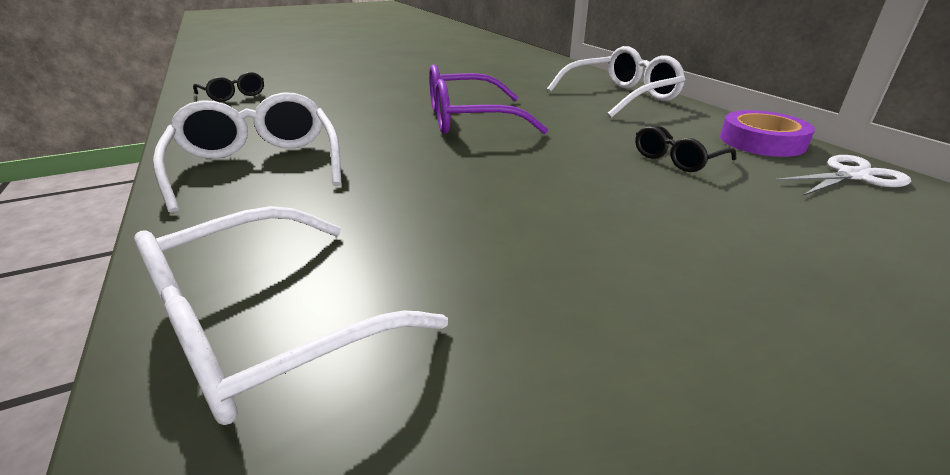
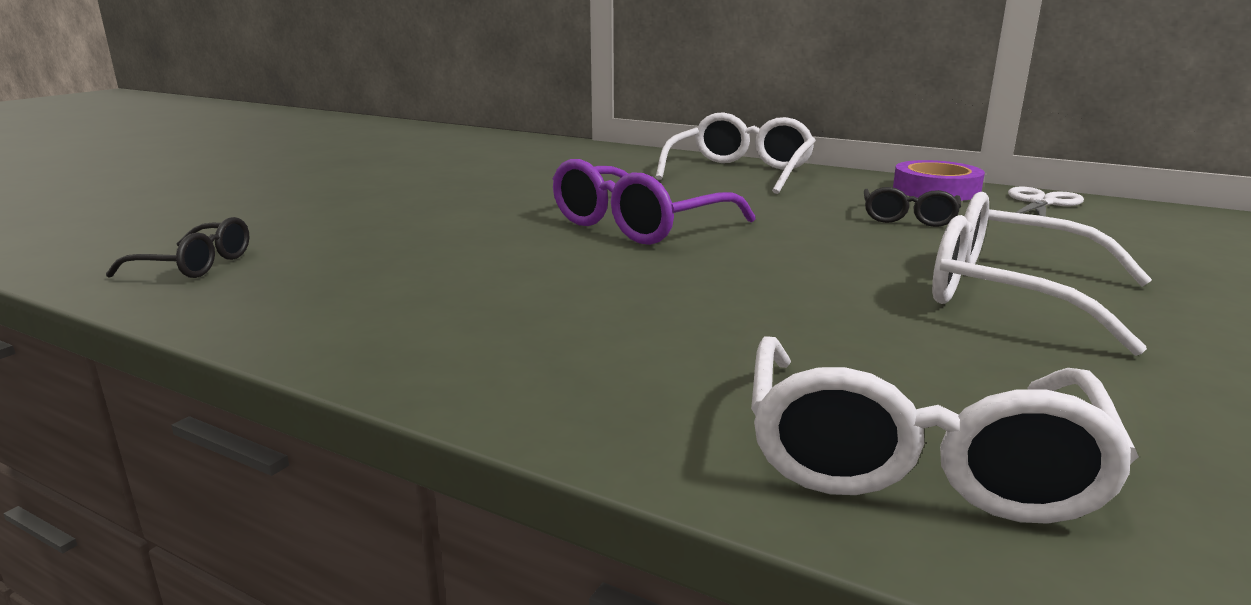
camera: 35 degrees left, 10 degrees down
(258, 165) = (498, 334): white glasses -> white glasses (1009, 294)

